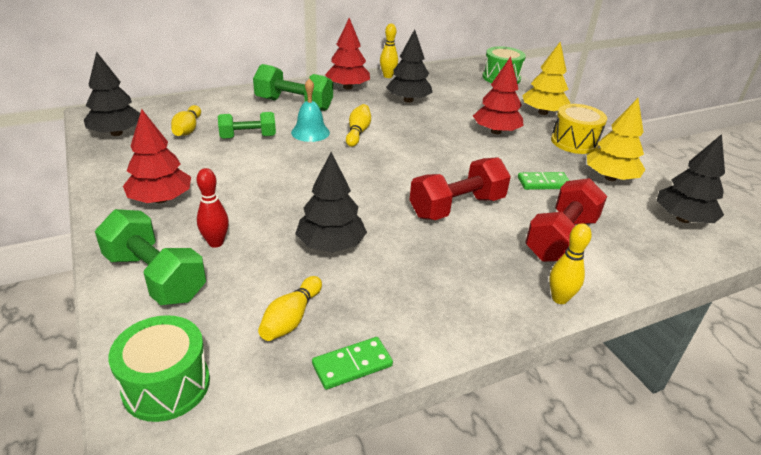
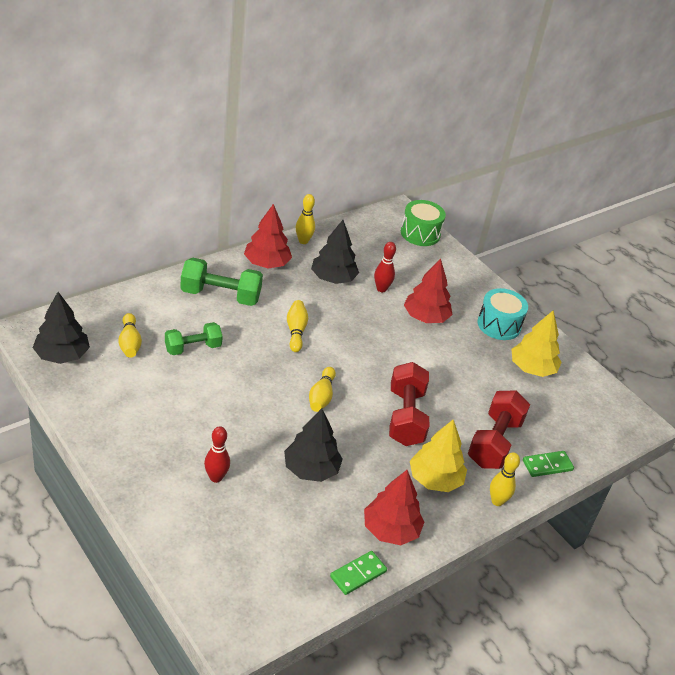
camera: 15 degrees left, 5 degrees up
(155, 277) = (182, 516): green dumbbell -> none
(161, 199) = (147, 435): red tree -> red tree (390, 530)
(166, 385) = (234, 605): green drum -> none
(291, 318) = (302, 542): yellow bowling pin -> yellow bowling pin (321, 396)
(310, 132) = (250, 335): turquoise bell -> none
(454, 110) = (381, 289): none -> red bowling pin
(457, 207) = (405, 417): red dumbbell -> red dumbbell turned 45 degrees counterclockwise
(543, 112) = (467, 285): yellow tree -> yellow tree (435, 479)
(543, 183) = (475, 381): green domino -> green domino (547, 465)
(574, 142) = (499, 325): yellow drum -> turquoise drum
(683, 219) = (591, 410): black tree -> none

